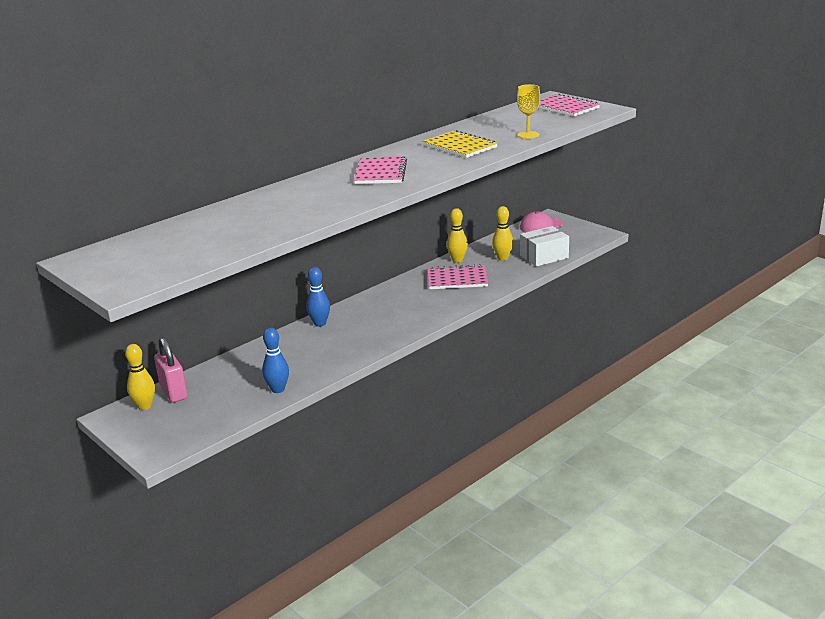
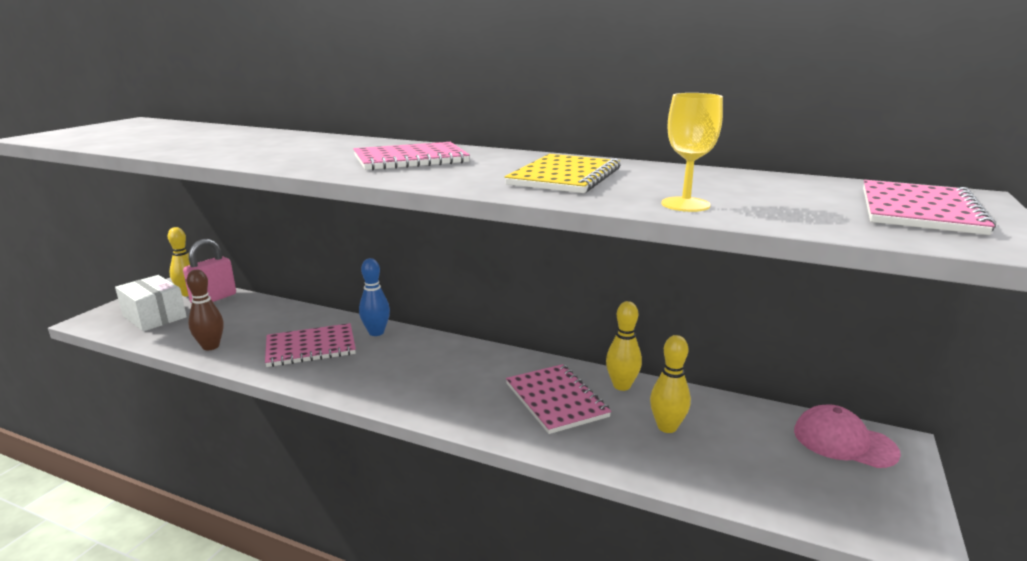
camera: 65 degrees right, 5 degrees down
(278, 389) = (211, 346): blue bowling pin -> brown bowling pin
(320, 349) = (311, 347): none -> pink notebook
(544, 257) = (716, 474): white box -> white box (154, 316)

